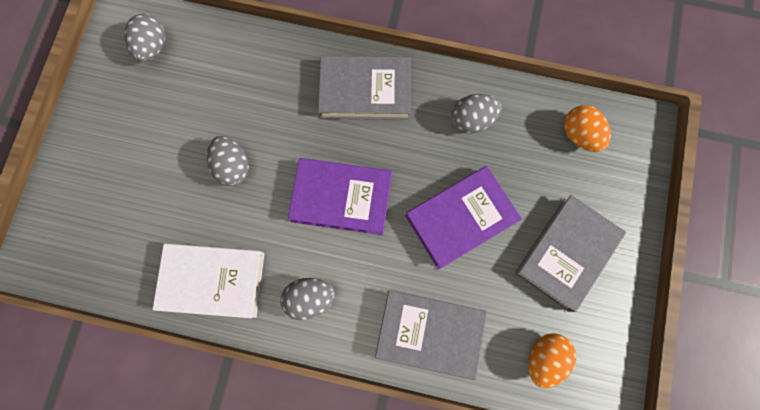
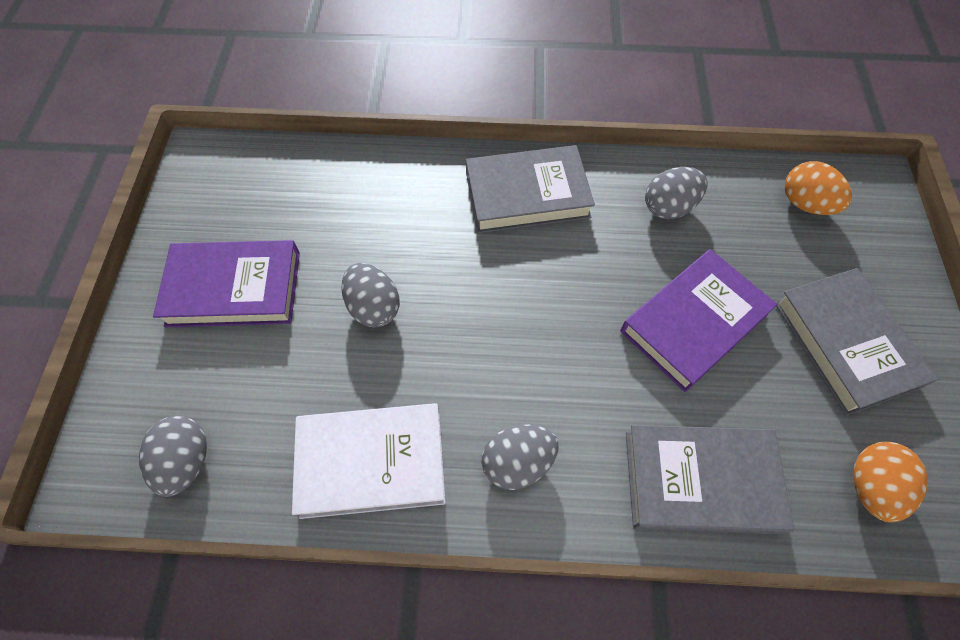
camera: 10 degrees left, 15 degrees down
(153, 47) = (246, 185): grey egg -> grey egg (186, 461)
(341, 198) = (529, 323): purple book -> purple book (234, 288)
(566, 254) = (845, 343): grey book -> grey book turned 45 degrees counterclockwise

